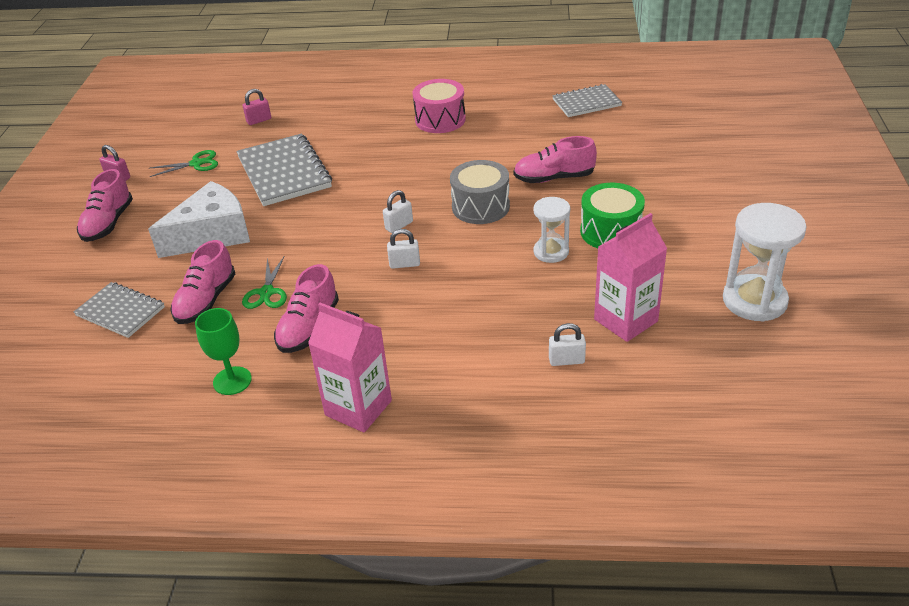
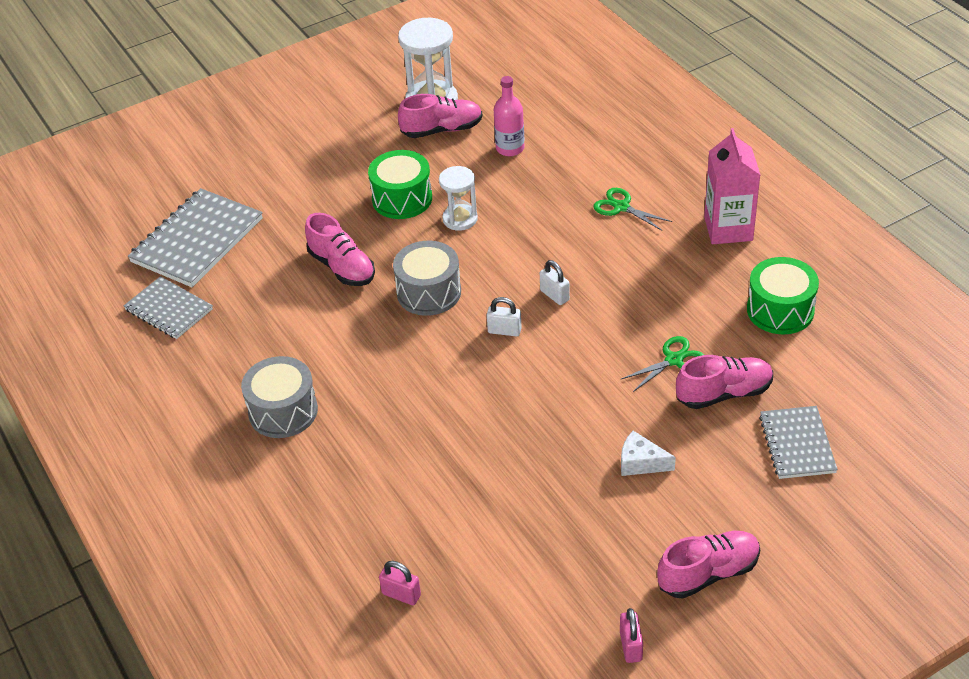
camera: 125 degrees left, 5 degrees up
(196, 164) = (540, 584): green scissors -> green scissors (621, 207)
(212, 234) = (641, 462): white cheese -> white cheese, size x0.48
(232, 381) = (780, 310): green goblet -> green drum
(284, 172) = (491, 482): grey notebook -> grey notebook (197, 240)
(309, 327) = (684, 305): pink shoe -> pink shoe (442, 130)
(440, 120) = (283, 411): pink drum -> grey drum
(566, 360) = (580, 157): white padlock -> none
(625, 320) = (510, 148): pink carton -> pink bottle

